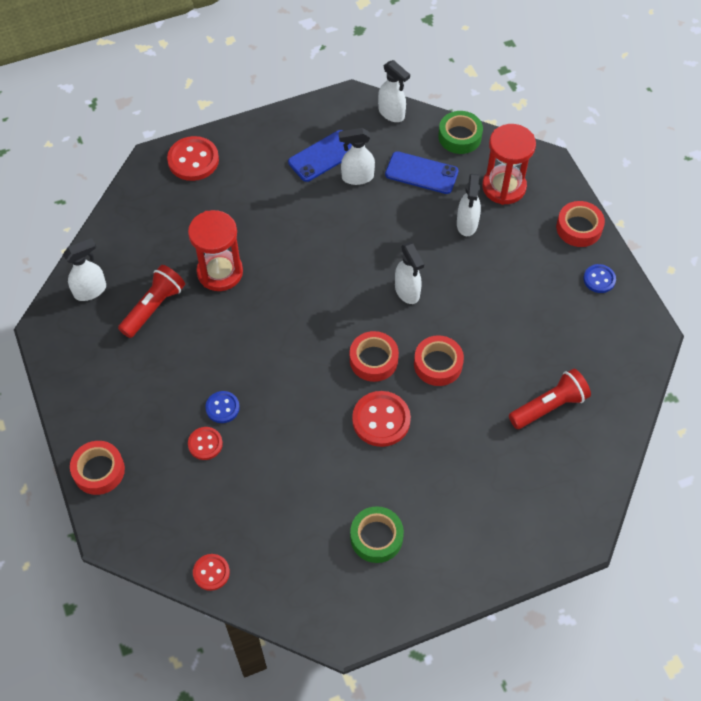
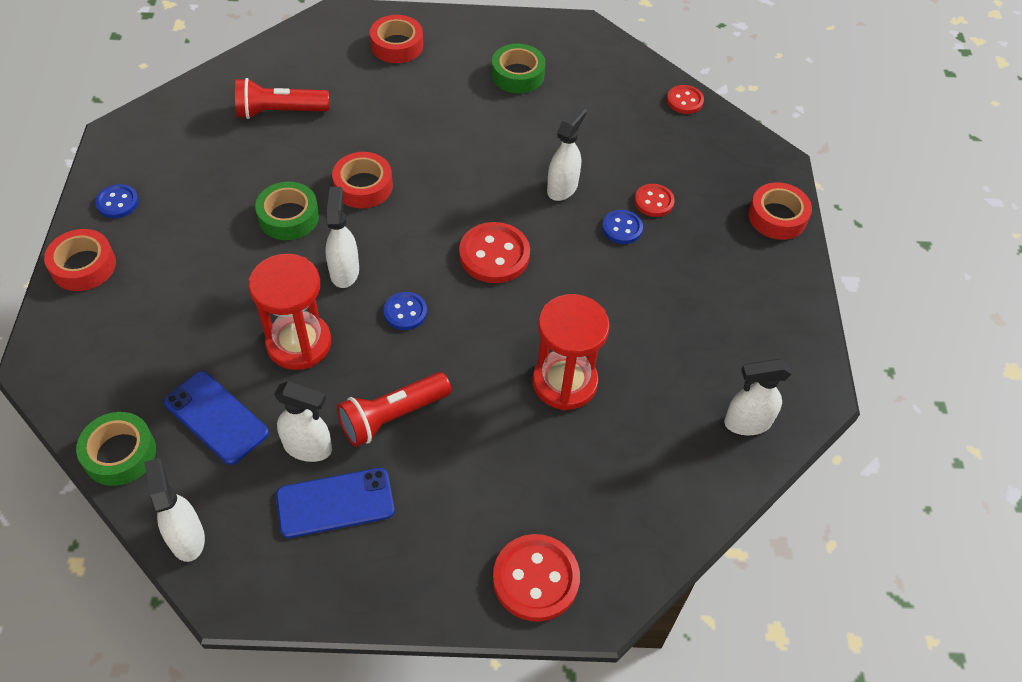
camera: 160 degrees left, 5 degrees down
(154, 307) = (667, 369): red flashlight -> red flashlight (392, 416)
(348, 279) = (405, 312): none -> blue button
(373, 360) = (430, 215): red tape -> red tape (397, 45)
(381, 420) = (457, 159): red button -> red button (494, 255)
(467, 224) = (212, 323): white spray bottle -> white spray bottle (562, 187)
(474, 316) = (288, 217): none -> green tape
(504, 187) = (125, 353): red hourglass -> red hourglass (299, 343)

